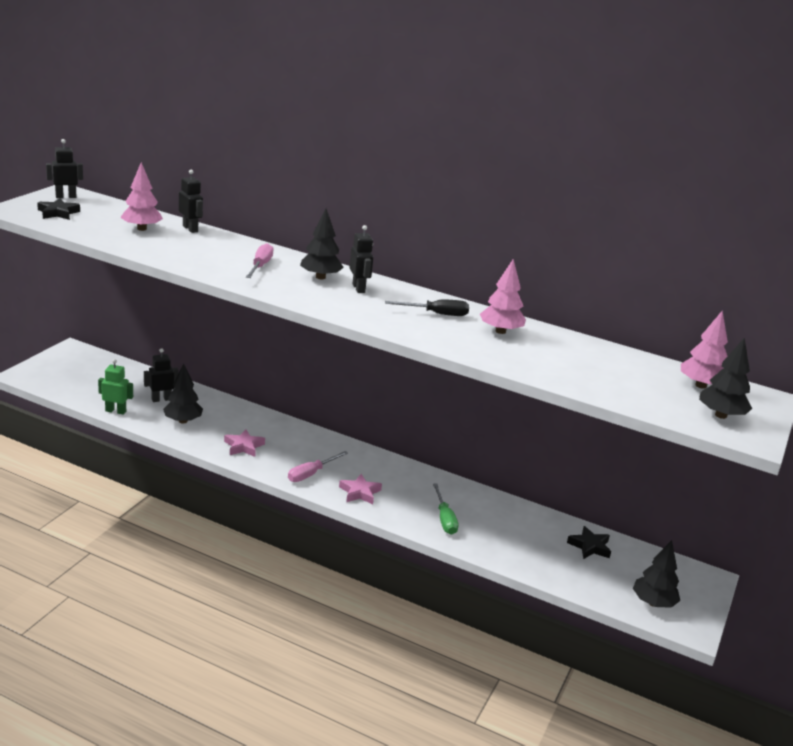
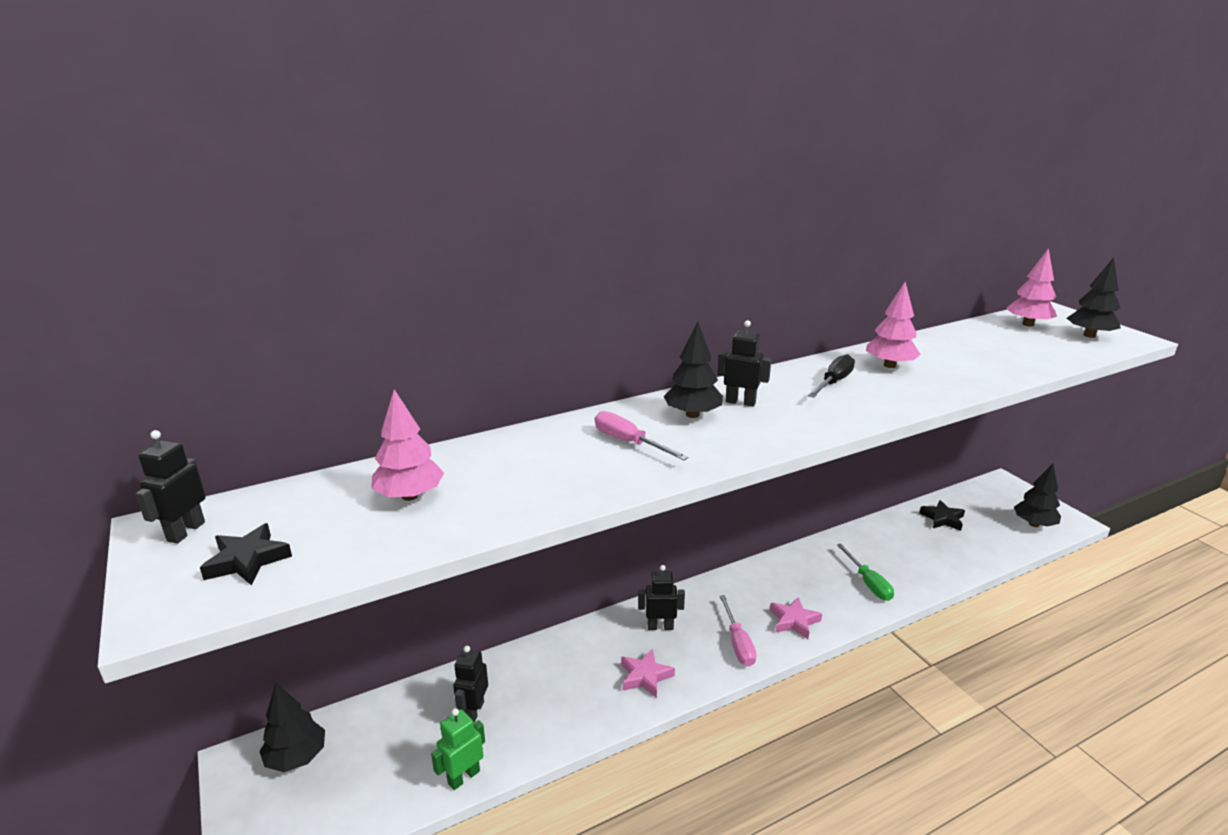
camera: 50 degrees left, 0 degrees up
(183, 421) = (545, 711): black tree -> black tree (296, 757)
(190, 229) = (453, 456): black robot -> black robot (660, 626)
(444, 519) = (868, 583): green screwdriver -> green screwdriver turned 45 degrees clockwise

